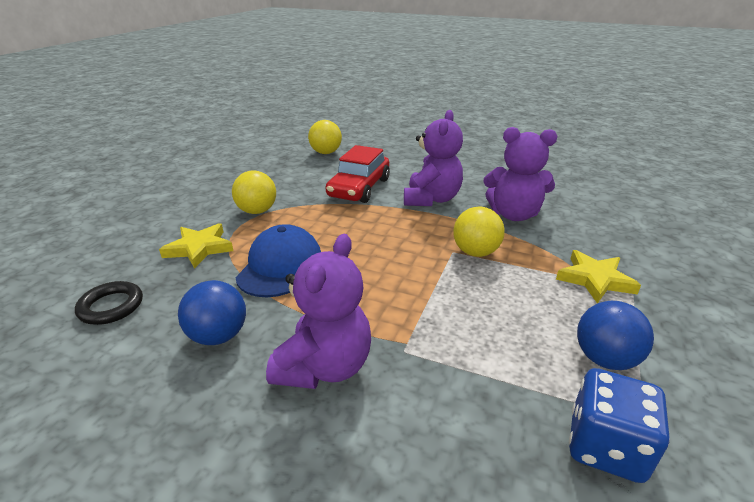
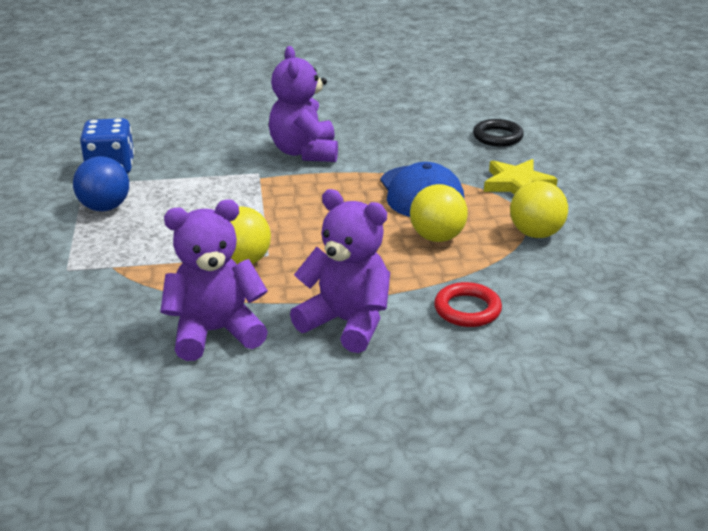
camera: 150 degrees right, 0 degrees up
(218, 336) = (395, 145): blue ball -> none
(326, 153) = (631, 375): yellow ball -> yellow ball (437, 237)
(359, 188) = (467, 309): red car -> red ring
(431, 199) = (347, 323): purple teddy bear -> purple teddy bear turned 135 degrees clockwise
(595, 279) = (105, 269): yellow star -> none

